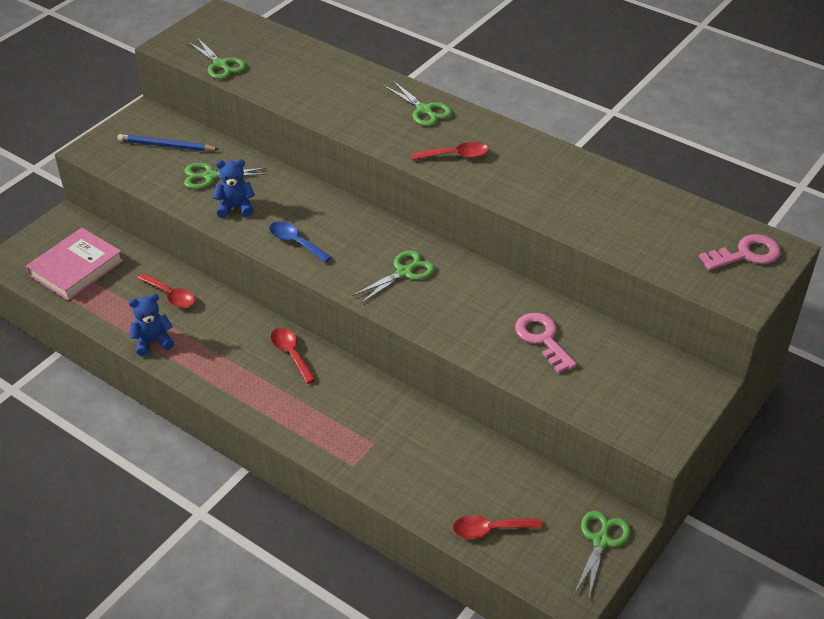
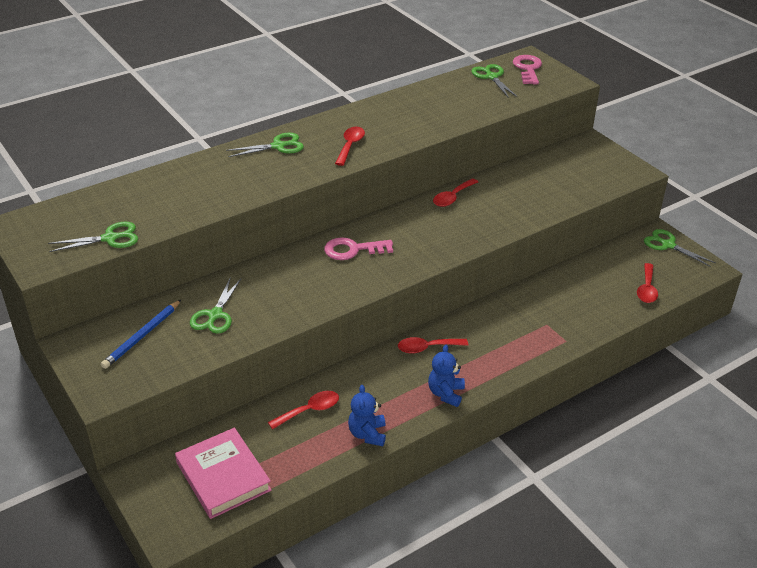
camera: 70 degrees left, 5 degrees down
(235, 207) = (274, 307): blue teddy bear -> blue teddy bear (446, 393)
(295, 242) = (346, 282): blue spoon -> none
(404, 272) = (418, 233): green scissors -> green scissors (491, 77)
(489, 283) = (452, 197): none -> red spoon
(542, 339) = (523, 190): pink key -> pink key (353, 250)

